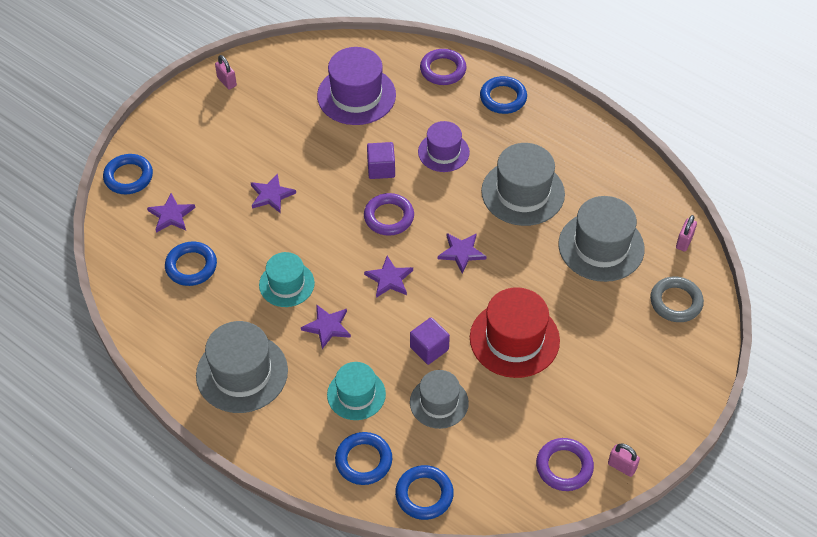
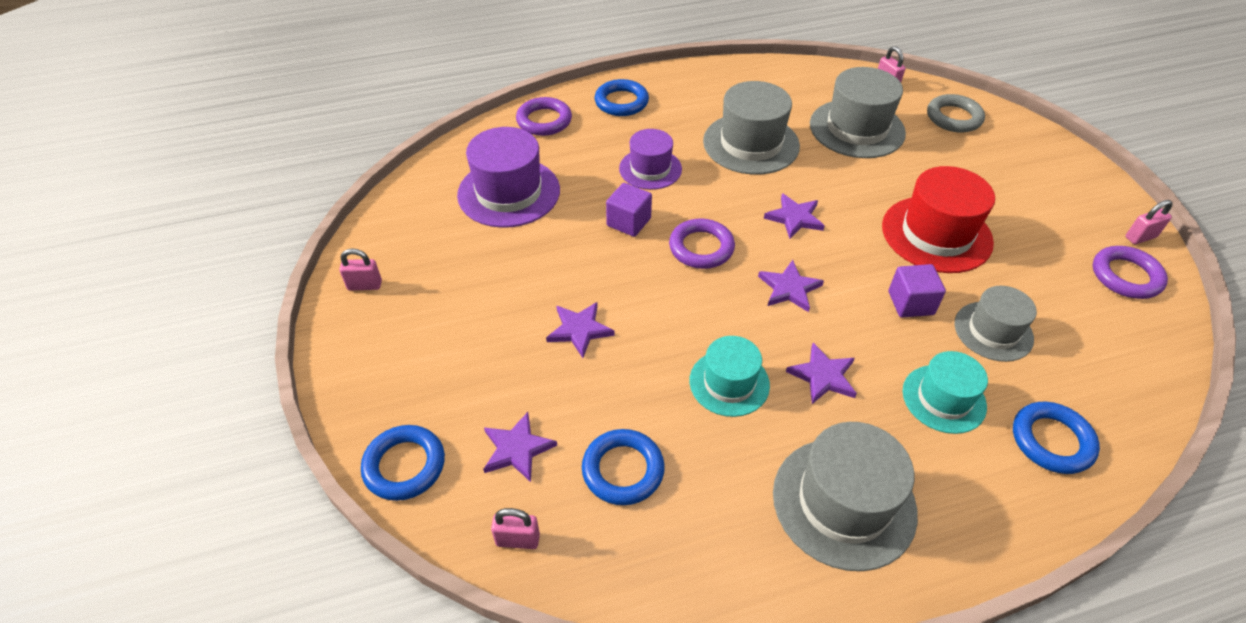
camera: 55 degrees left, 5 degrees down
(121, 246) = (518, 539): none -> pink padlock
(424, 494) = (1126, 407): blue ring -> none

